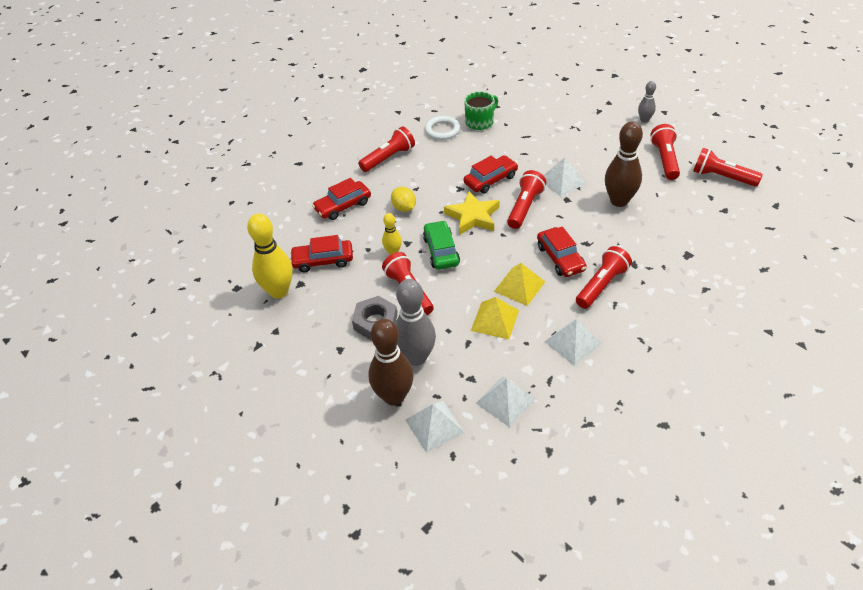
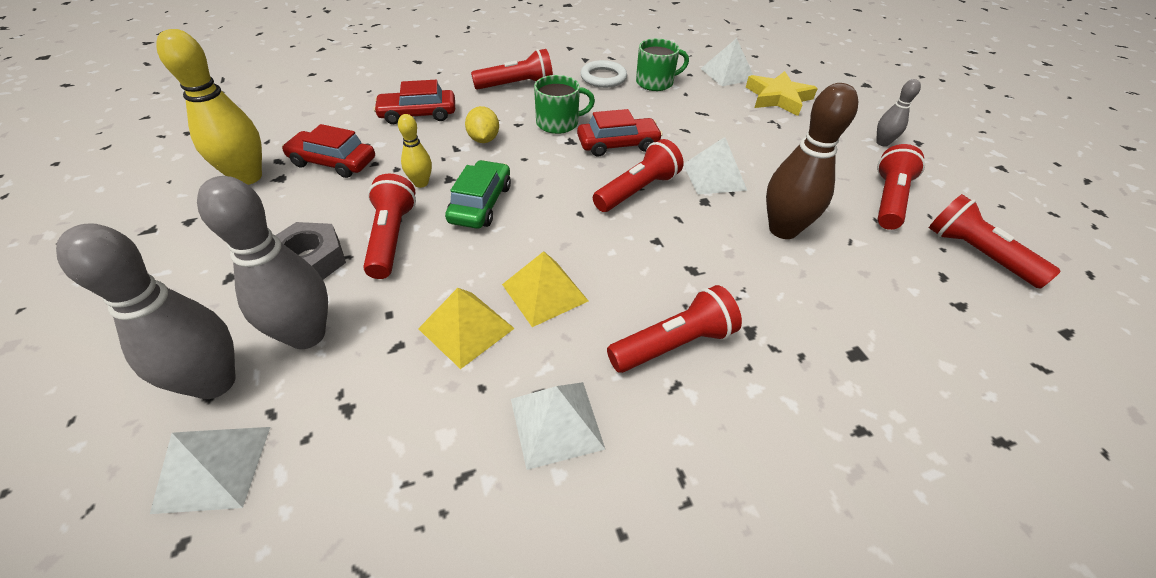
camera: 20 degrees right, 0 degrees up
(394, 396) = (215, 382): brown bowling pin -> grey bowling pin
(441, 178) = (558, 123): none -> green mug
(473, 216) = (559, 178): yellow star -> yellow star (778, 98)
(505, 401) = (360, 479): white pyramid -> white pyramid (727, 74)
(560, 258) = (637, 276): red car -> none

